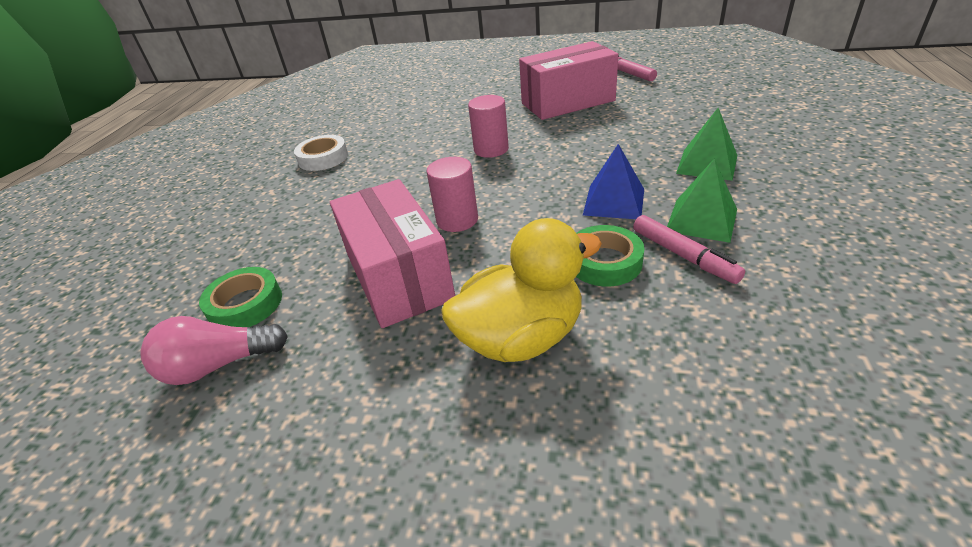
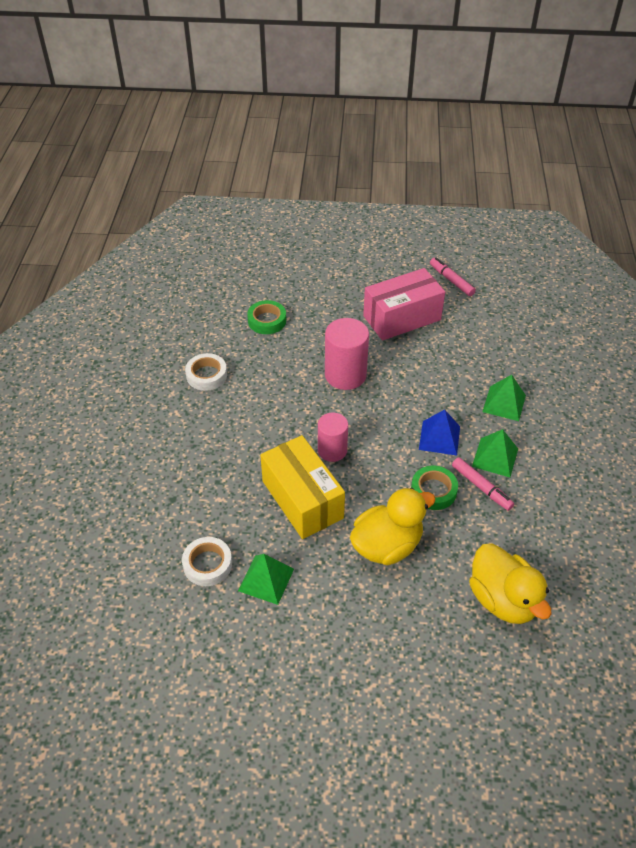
camera: 10 degrees left, 10 degrees up
(218, 365) = (207, 564): pink light bulb -> white tape
(245, 304) = (204, 520): green tape -> green tape (267, 321)
(301, 390) = (266, 579): none -> green pyramid
(398, 276) = (302, 499): pink box -> yellow box
(491, 149) = (345, 375): pink cylinder -> pink cylinder, size x1.52
(749, 434) = (503, 599): none -> yellow duck

